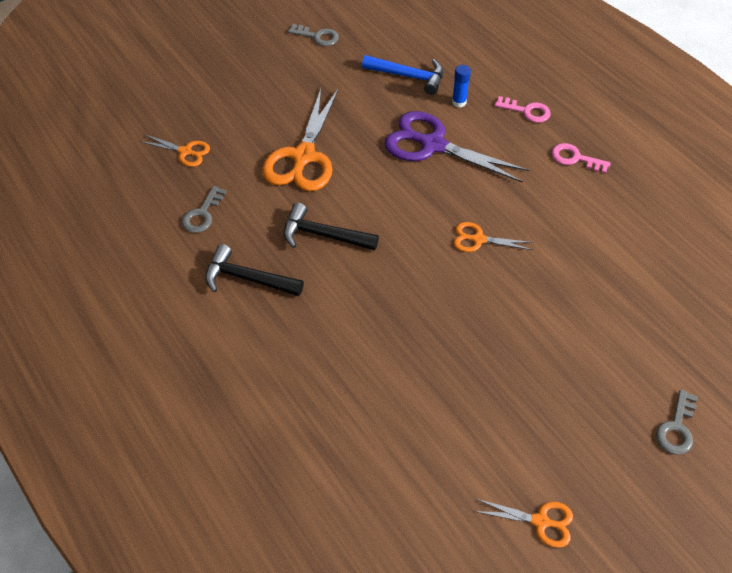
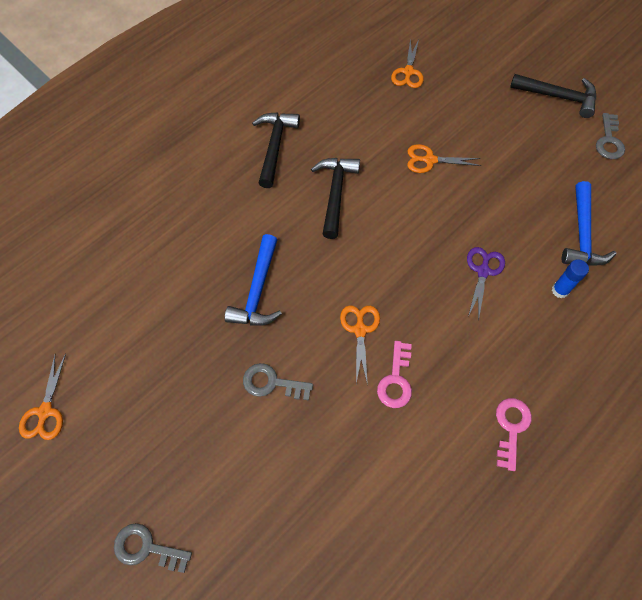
camera: 80 degrees right, 10 degrees up
(202, 214) = (339, 100): grey key -> grey key (272, 383)
(258, 55) = (558, 97): none -> black hammer
(303, 157) = (429, 160): orange scissors -> orange scissors, size x0.50
(424, 314) = (257, 290): none -> blue hammer
(432, 145) = (483, 271): purple scissors -> purple scissors, size x0.50
(526, 111) = (573, 366): pink key -> pink key (396, 380)

